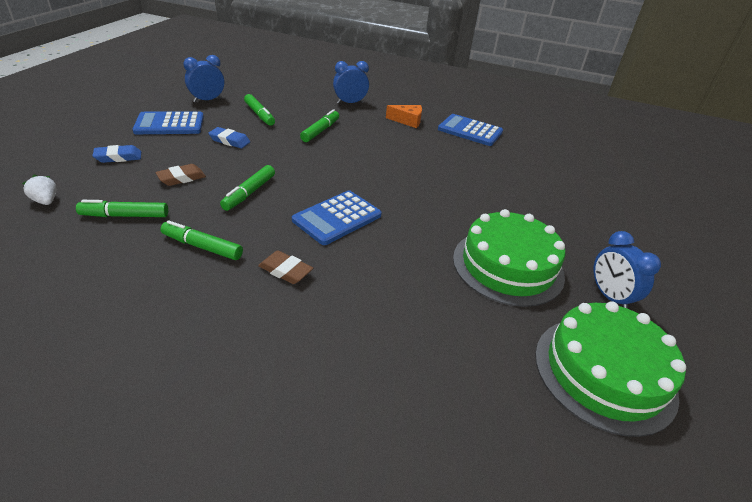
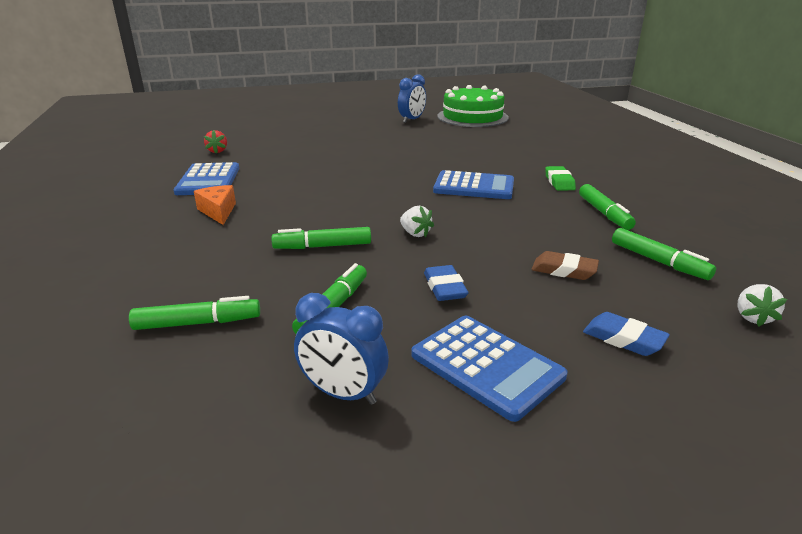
camera: 120 degrees left, 10 degrees down
(249, 193) = (513, 228): green marker -> green marker (197, 323)
(285, 271) = (559, 182): brown eraser -> green eraser
(295, 159) = (415, 233): none -> white strawberry
(350, 103) = (192, 261): blue clock -> none
(507, 266) = (427, 138): green cake -> none
(542, 149) = (217, 151): none -> red strawberry

